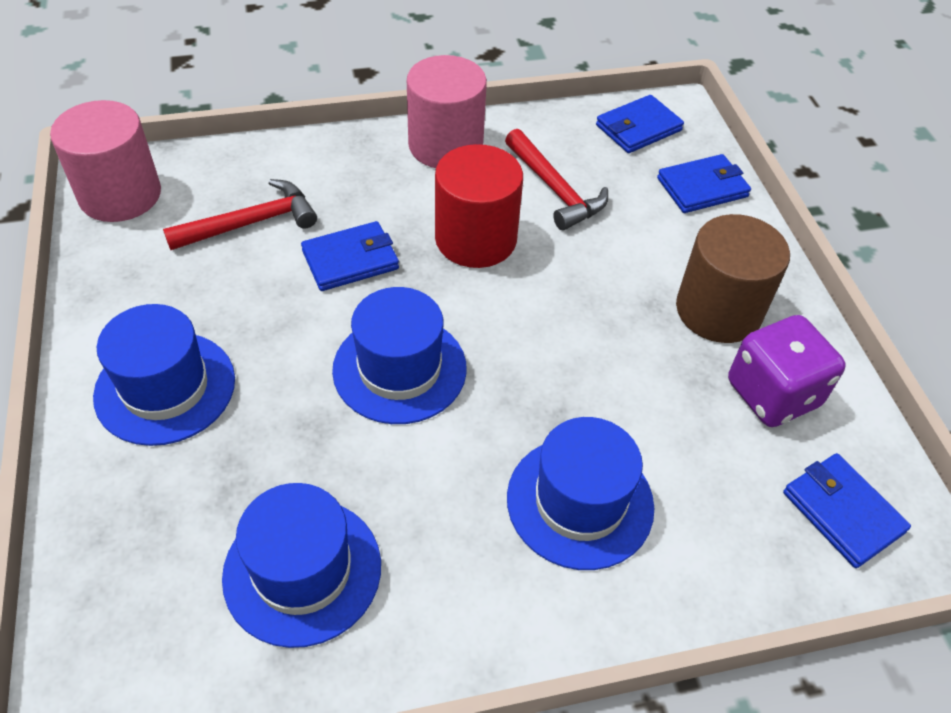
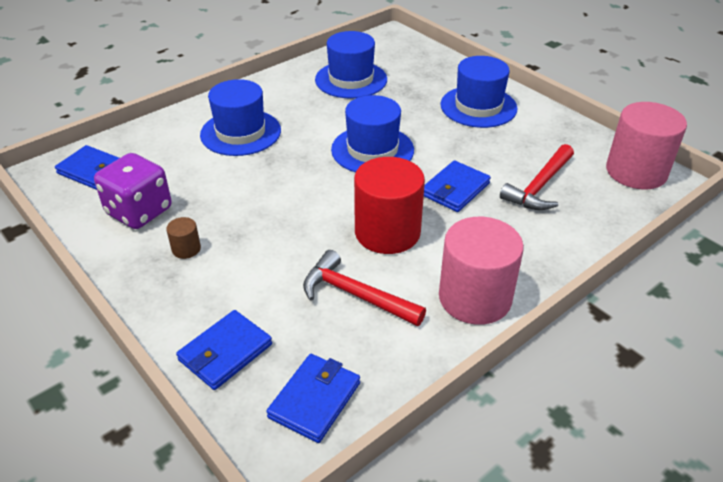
camera: 155 degrees right, 10 degrees down
(718, 310) = (186, 249): brown cylinder -> brown cylinder, size x0.42

